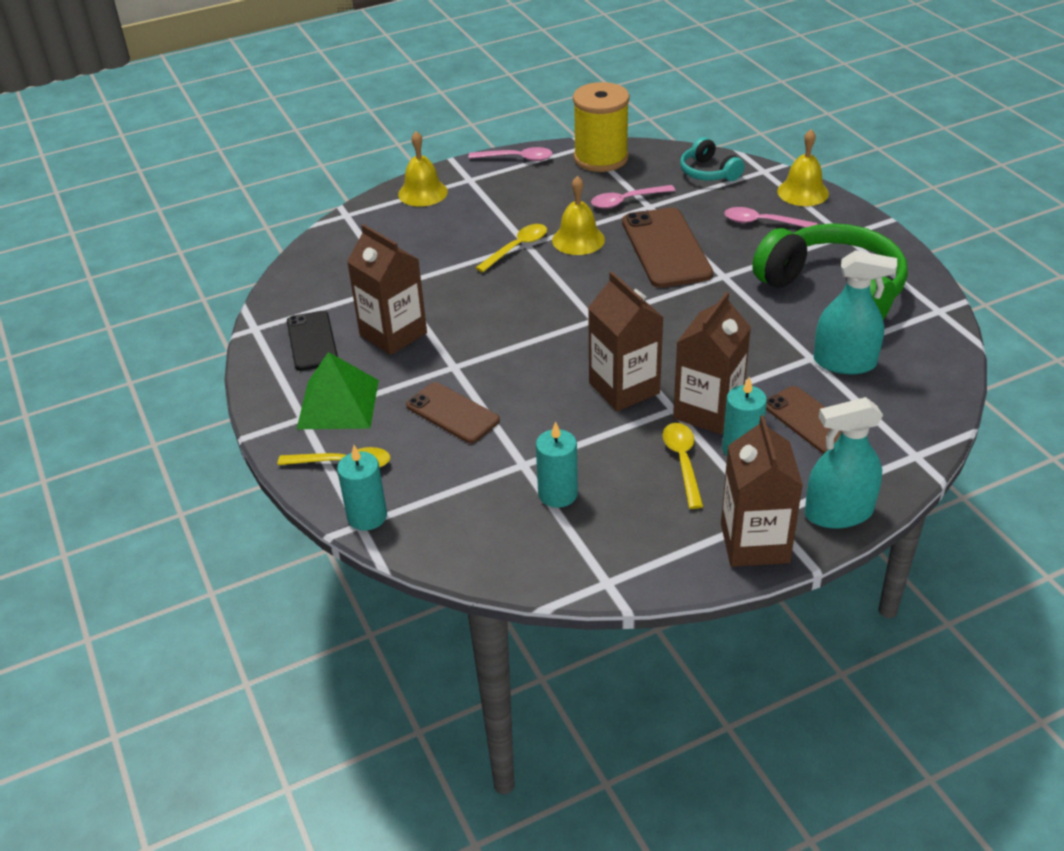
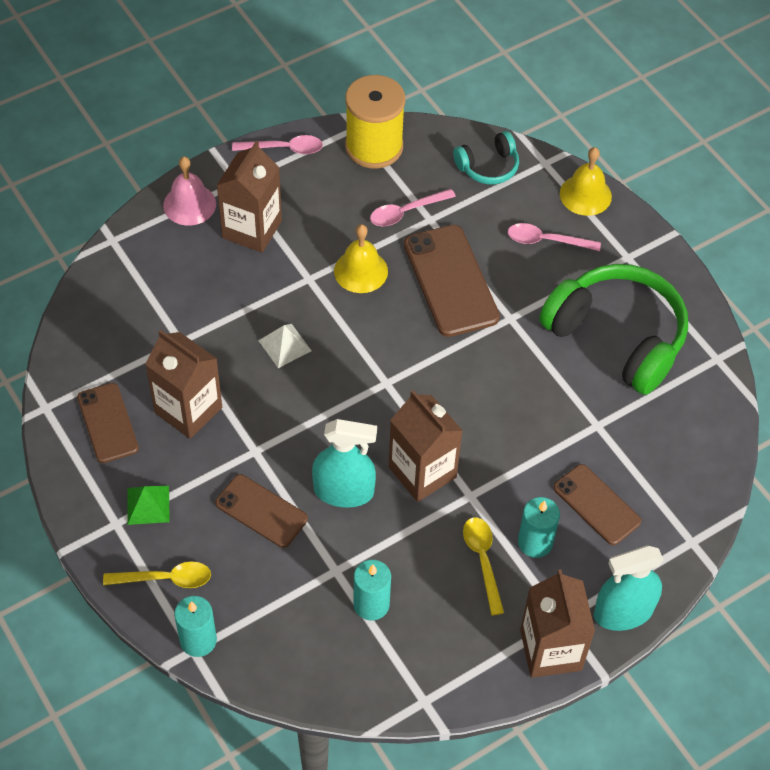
camera: 10 degrees left, 15 degrees up
(312, 341) = (108, 423): black phone -> brown phone
(338, 404) = (148, 505): green pyramid -> green pyramid, size x0.59
(422, 193) = (189, 204): yellow bell -> pink bell
(496, 290) = (285, 345): none -> white pyramid
(517, 248) = (299, 284): yellow spoon -> none
(708, 172) = (488, 167): turquoise headphones -> turquoise headphones turned 75 degrees counterclockwise
(708, 411) = (502, 497): brown carton -> brown carton (252, 229)
(844, 362) = (628, 430): turquoise spray bottle -> turquoise spray bottle (344, 491)

